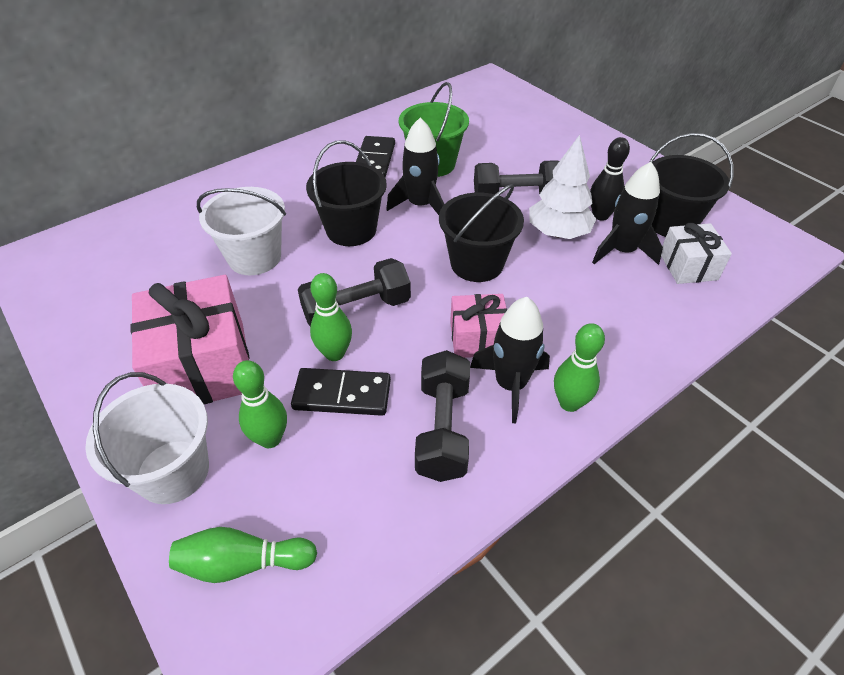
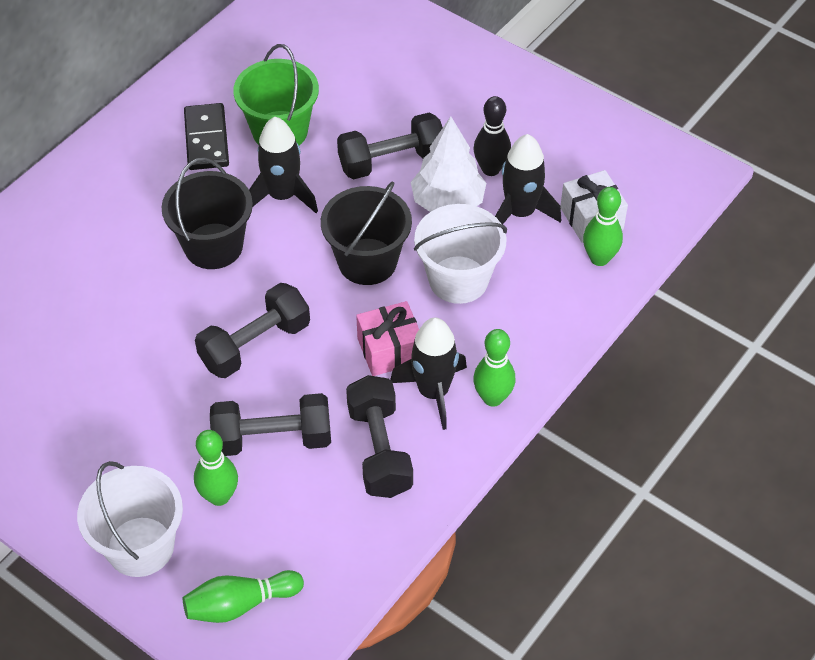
camera: 15 degrees left, 5 degrees up
(203, 366) = (119, 441): pink gift -> none
(254, 257) = (116, 305): white bucket -> white bucket (458, 280)
(334, 353) = (249, 398): green bowling pin -> green bowling pin (599, 258)
(342, 395) = (272, 439): black domino -> black dumbbell
(670, 222) = (568, 163): black bucket -> none

